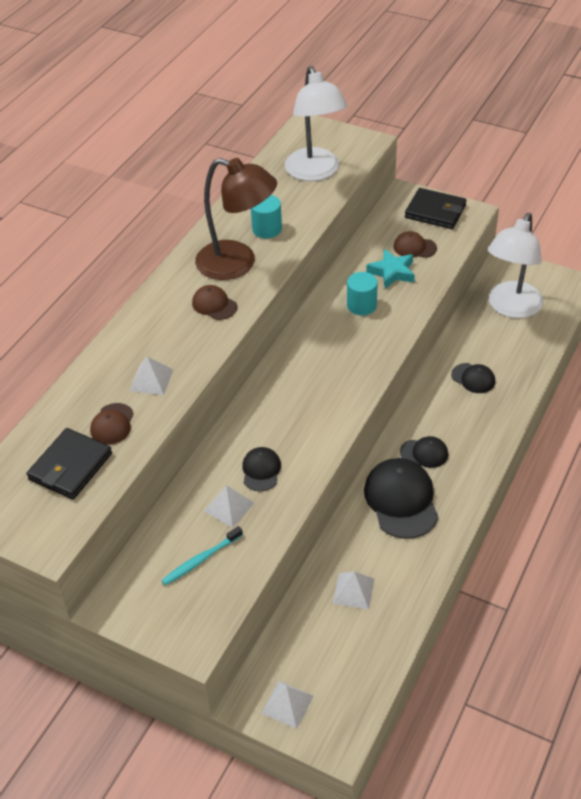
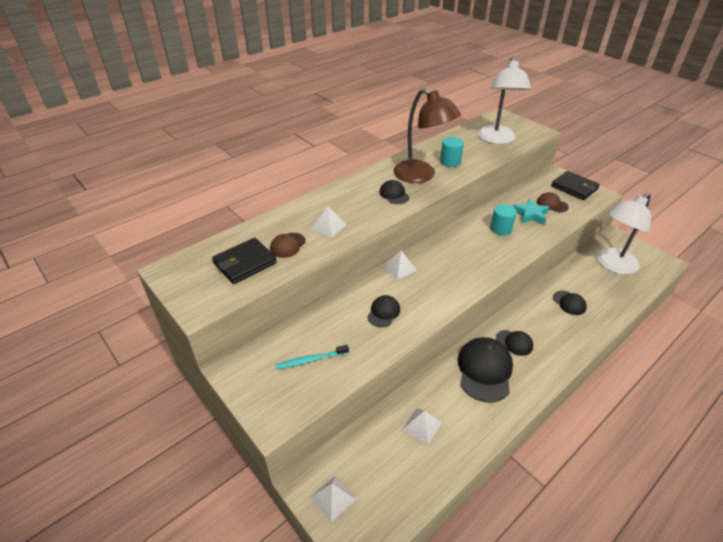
camera: 20 degrees right, 5 degrees down
(214, 305) = (394, 194): brown cap -> black cap
(229, 506) = (349, 329): white pyramid -> white pyramid (399, 268)

